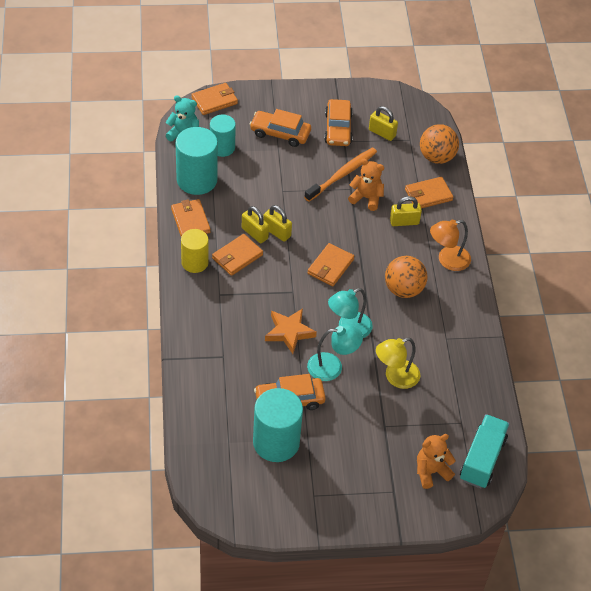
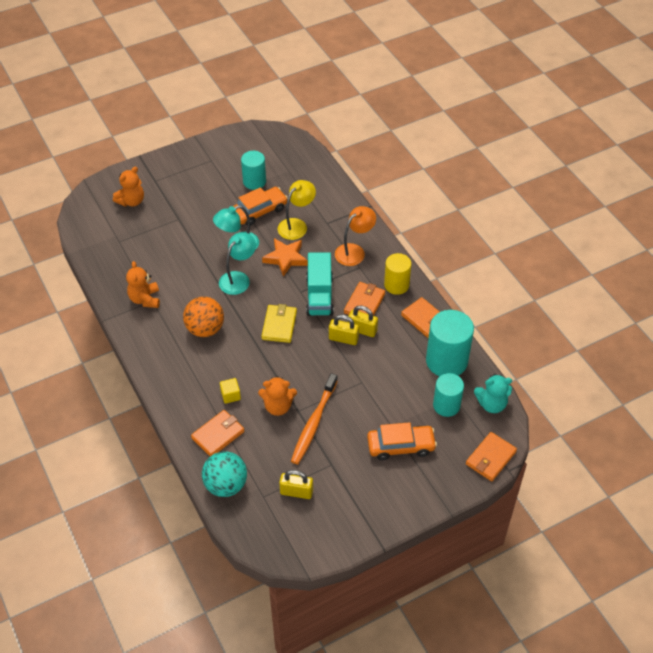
camera: 160 degrees right, 0 degrees up
(276, 442) = (254, 181): turquoise cylinder -> turquoise cylinder, size x0.63
(330, 266) = (279, 325): orange wallet -> yellow wallet
(338, 129) = (345, 477): orange car -> none
(395, 377) = (183, 255): yellow lamp -> yellow lamp (296, 225)
(404, 222) = (230, 395): yellow padlock -> yellow cube
(436, 157) = (226, 485): orange ball -> turquoise ball
(447, 260) = (175, 372): orange lamp -> orange lamp (354, 251)
(453, 342) = (145, 299): none -> orange teddy bear
(482, 459) = (95, 222): turquoise truck -> turquoise truck (319, 295)

